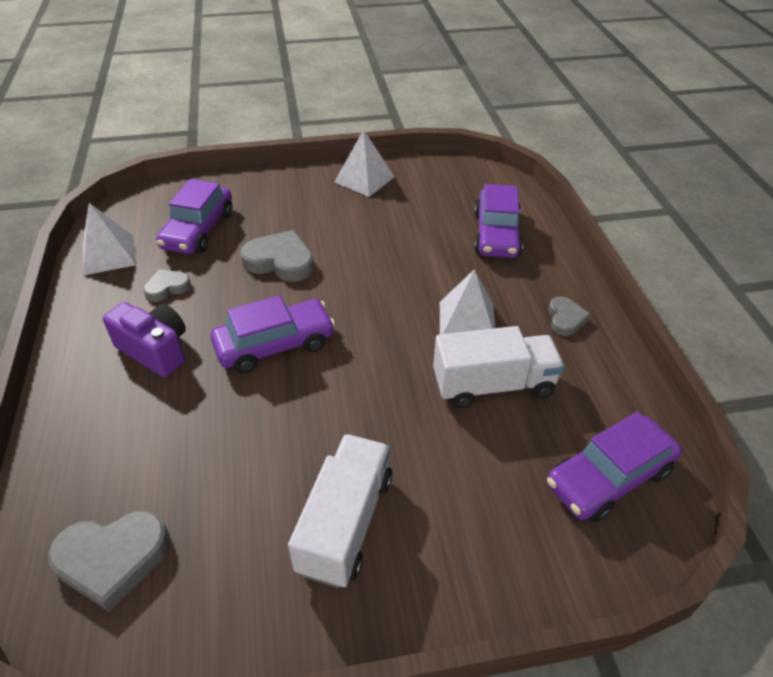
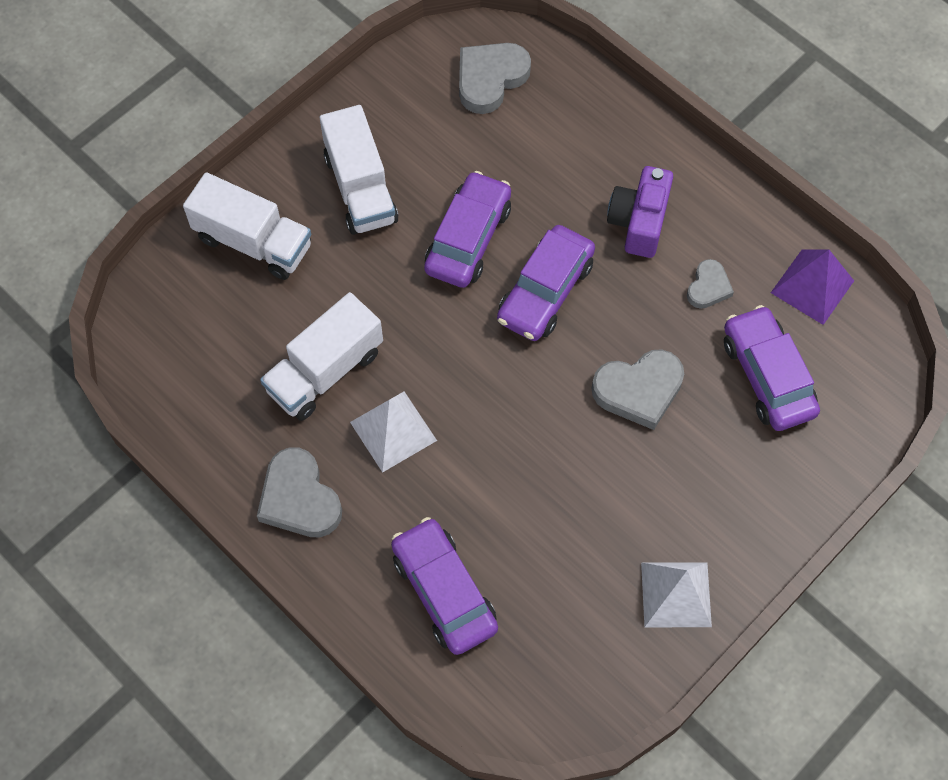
camera: 145 degrees right, 20 degrees up
(108, 254) = (812, 286): white pyramid -> purple pyramid
(155, 350) = (639, 222): purple camera -> purple camera turned 105 degrees clockwise
(492, 534) = (253, 242): none -> white truck
(565, 319) = (299, 498): grey heart -> grey heart, size x1.71
(609, 477) = (187, 340): purple car -> purple car (468, 238)

